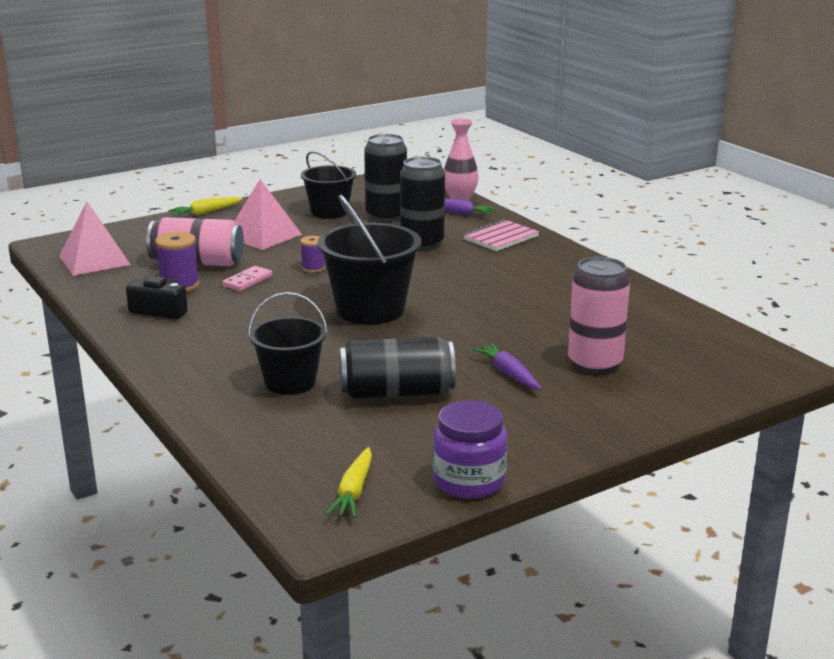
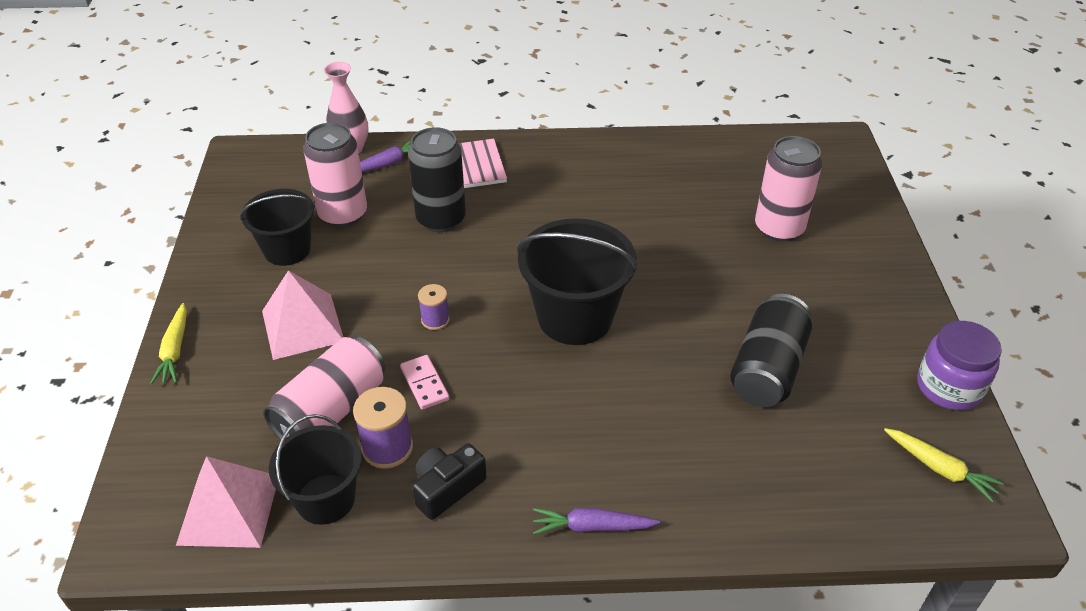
camera: 60 degrees left, 20 degrees up
(290, 382) = (703, 437): black bucket -> black bucket (325, 499)
(386, 216) = (343, 214): black can -> pink can
(508, 373) = (769, 284): purple carrot -> purple carrot (592, 527)

